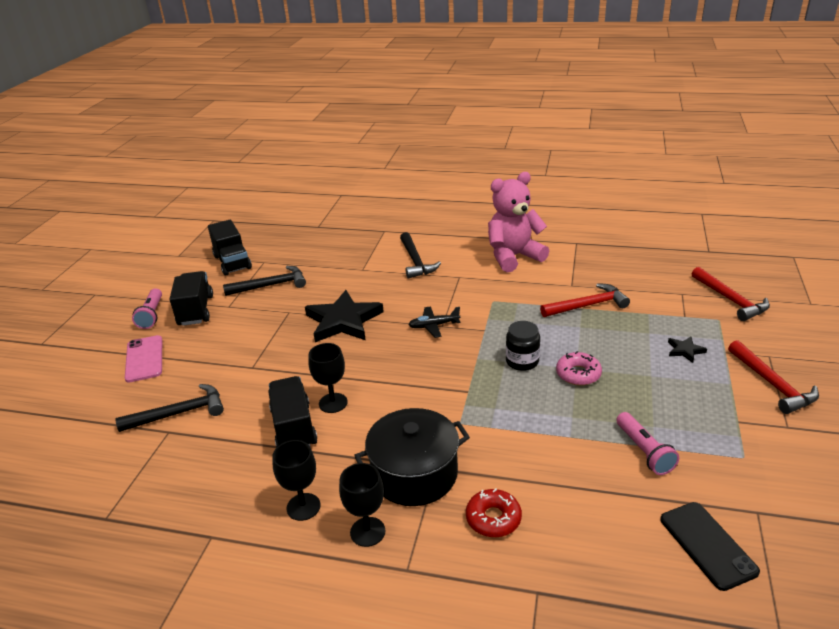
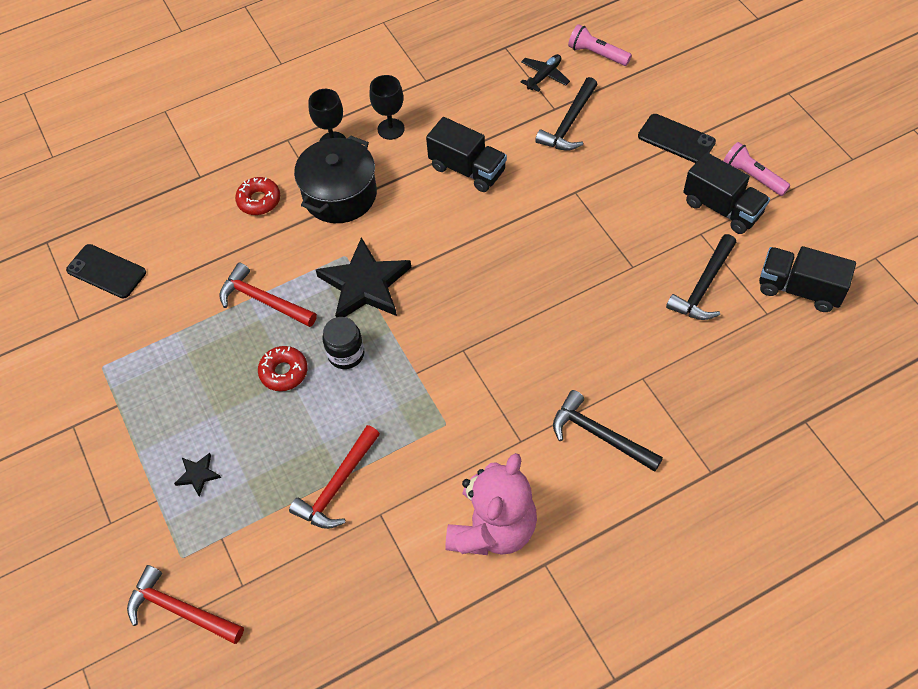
camera: 140 degrees right, 25 degrees up
(144, 359) = (676, 139): pink phone -> black phone
(333, 403) = (464, 206): black goblet -> none
(343, 321) = (565, 291): black star -> black star (365, 285)
(433, 326) = (471, 344): black plane -> black plane (544, 76)
(578, 374) = (284, 372): pink donut -> red donut
(644, 451) = (182, 321): pink flashlight -> pink flashlight (596, 54)
(772, 384) = (97, 476): red hammer -> red hammer (263, 300)

